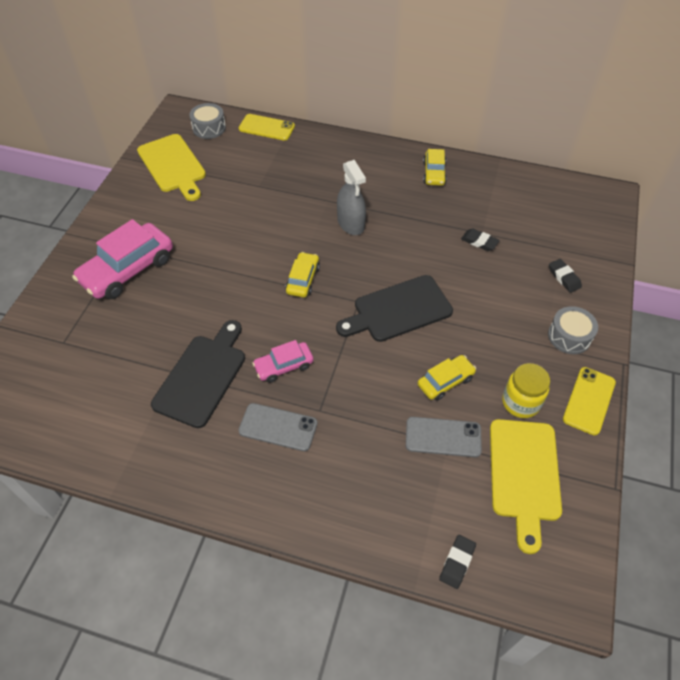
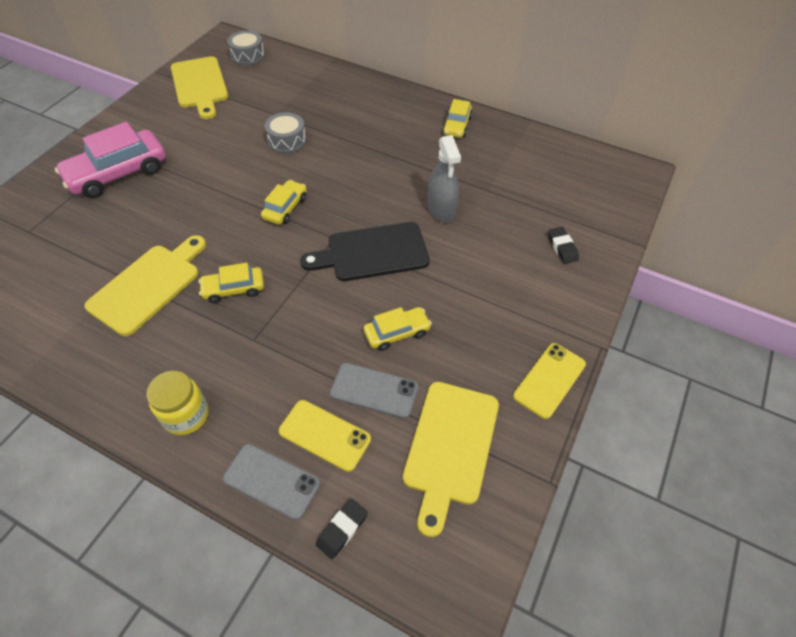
camera: 10 degrees right, 0 degrees up
(202, 376) = (148, 285): black cutting board -> yellow cutting board
(266, 128) = (303, 62): yellow phone -> yellow phone (324, 435)
(278, 427) = (204, 349): grey phone -> grey phone (271, 481)
(284, 366) = (234, 289): pink car -> yellow car
(351, 223) = (354, 162): grey spray bottle -> grey spray bottle (441, 209)
(479, 242) = (481, 198): black eraser -> none
(520, 402) = (472, 369): yellow jar -> yellow jar (186, 415)
(569, 336) = (549, 308): grey drum -> grey drum (287, 141)

